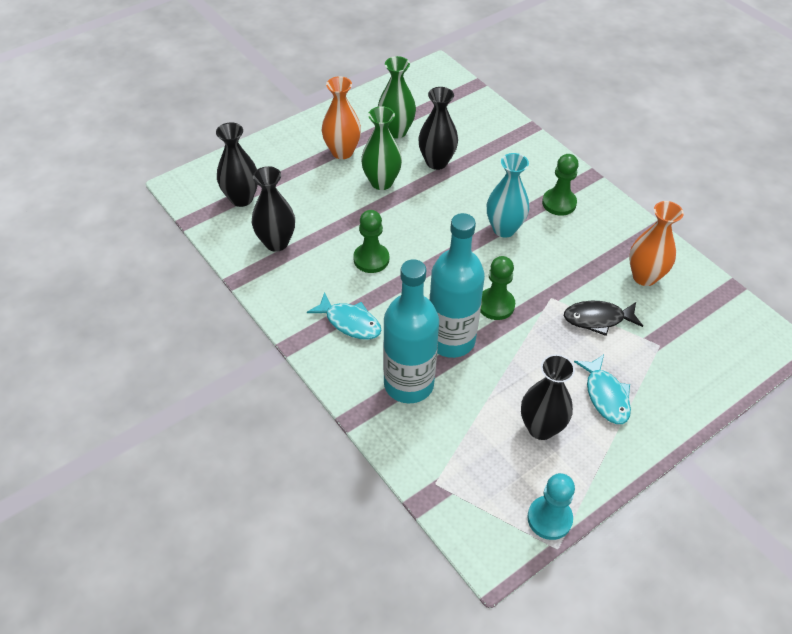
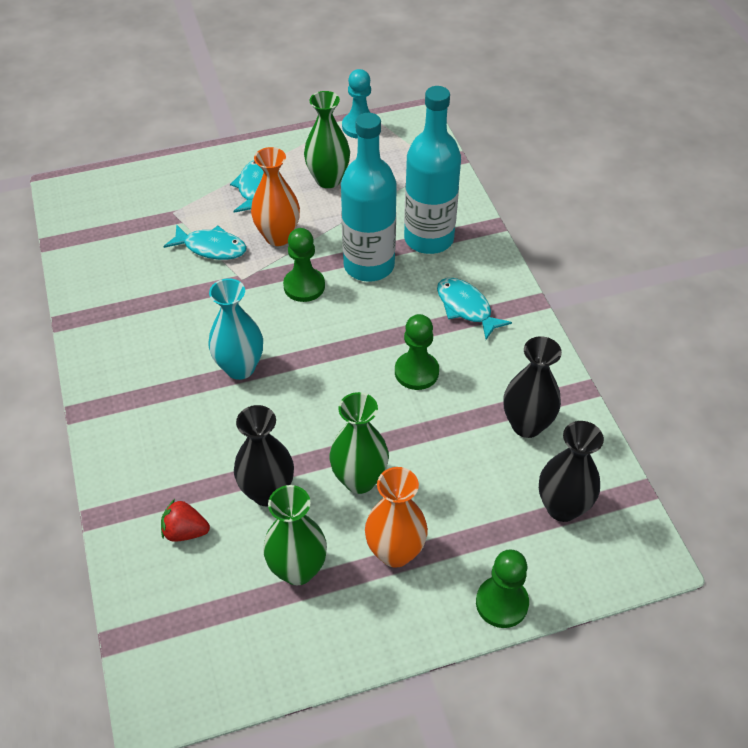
camera: 160 degrees left, 0 degrees up
(473, 133) = (185, 531): none -> red strawberry
(541, 428) = (328, 179): black vase -> green vase
(559, 203) = (150, 383): green pawn -> green pawn (502, 603)
(597, 319) = (211, 247): black fish -> turquoise fish
(644, 276) = (129, 274): orange vase -> orange vase (278, 236)

